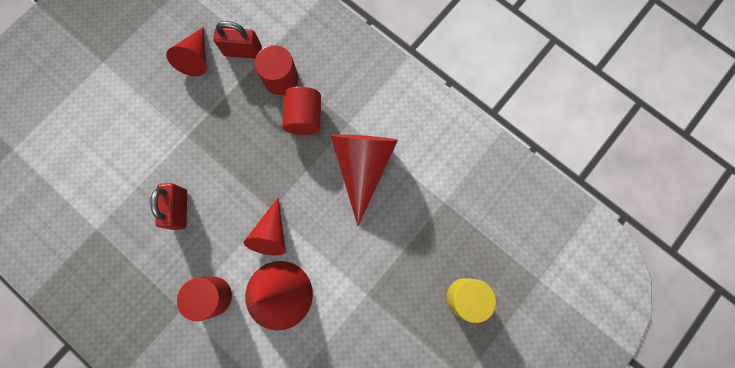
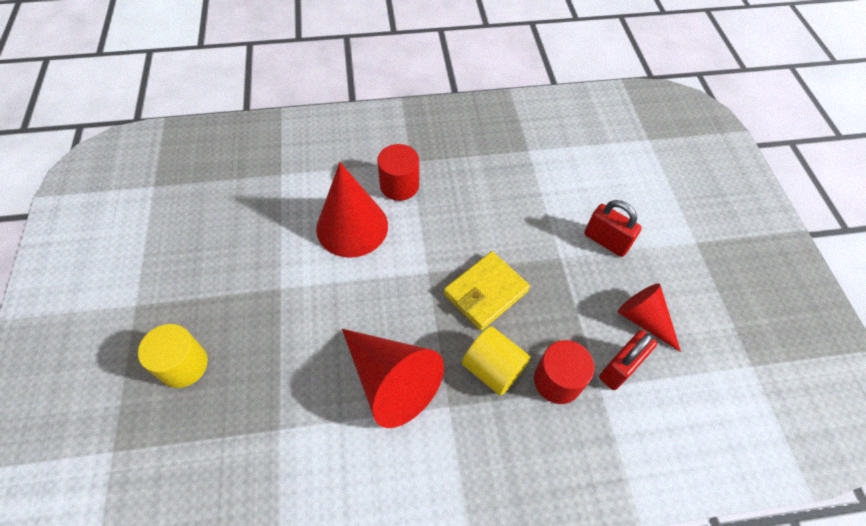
camera: 130 degrees right, 20 degrees down
(179, 209) = (494, 209): red padlock -> red padlock (606, 241)
(255, 161) = (486, 293): none -> yellow wallet
(271, 233) = (406, 257): red cone -> none
(304, 117) = (493, 368): red cylinder -> yellow cylinder

